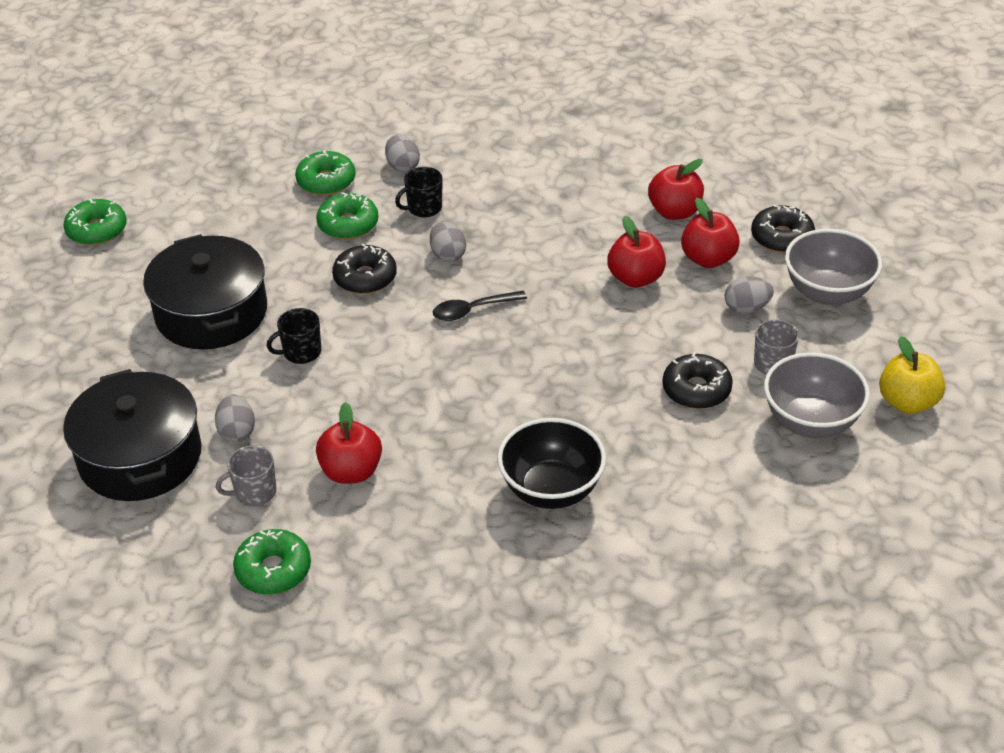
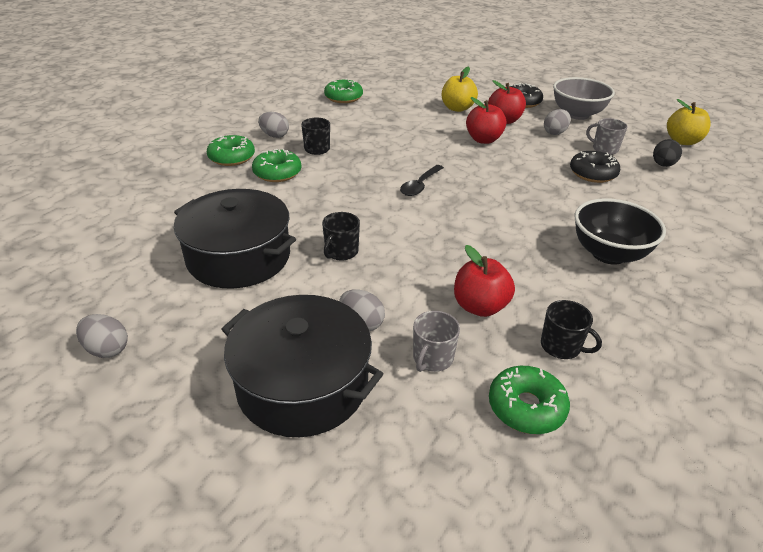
camera: 40 degrees left, 5 degrees down
(97, 230) = (70, 244): green donut -> green donut (343, 97)
(365, 278) = (328, 195): black donut -> none
(369, 544) = (561, 346): none -> black mug
(448, 255) = (364, 165): grey egg -> grey egg (107, 349)
(675, 212) = (457, 108): red apple -> yellow apple
(811, 422) = (662, 165): grey bowl -> black egg

